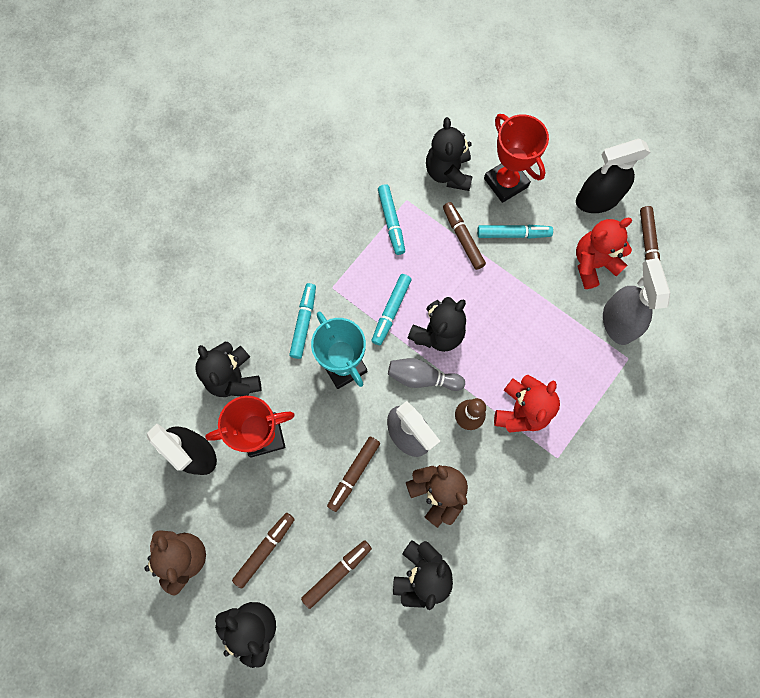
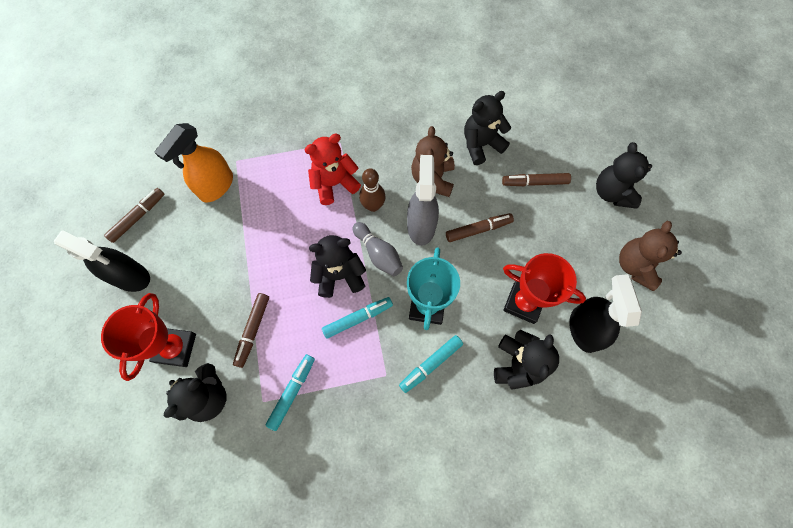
camera: 140 degrees left, 5 degrees down
(265, 549) = (574, 229): brown marker -> none
(513, 234) = (215, 302): turquoise marker -> none
(593, 264) = (187, 235): red teddy bear -> none
(617, 321) = (216, 186): grey spray bottle -> orange spray bottle

